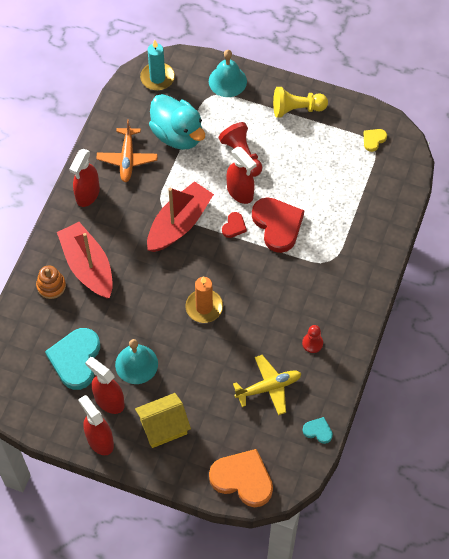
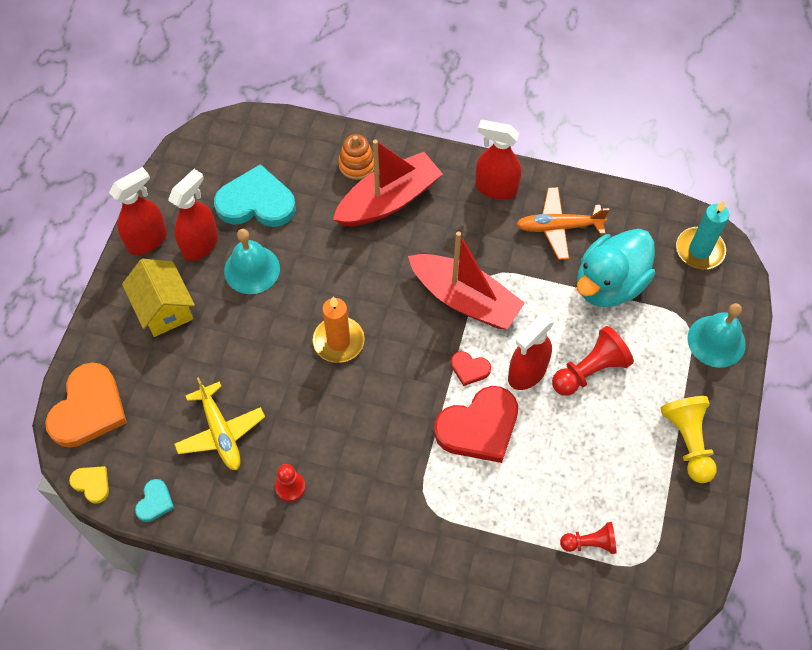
camera: 85 degrees right, 0 degrees up
(360, 172) = (589, 543): none -> red pawn
(373, 140) = (654, 562): yellow heart -> yellow heart (92, 484)

